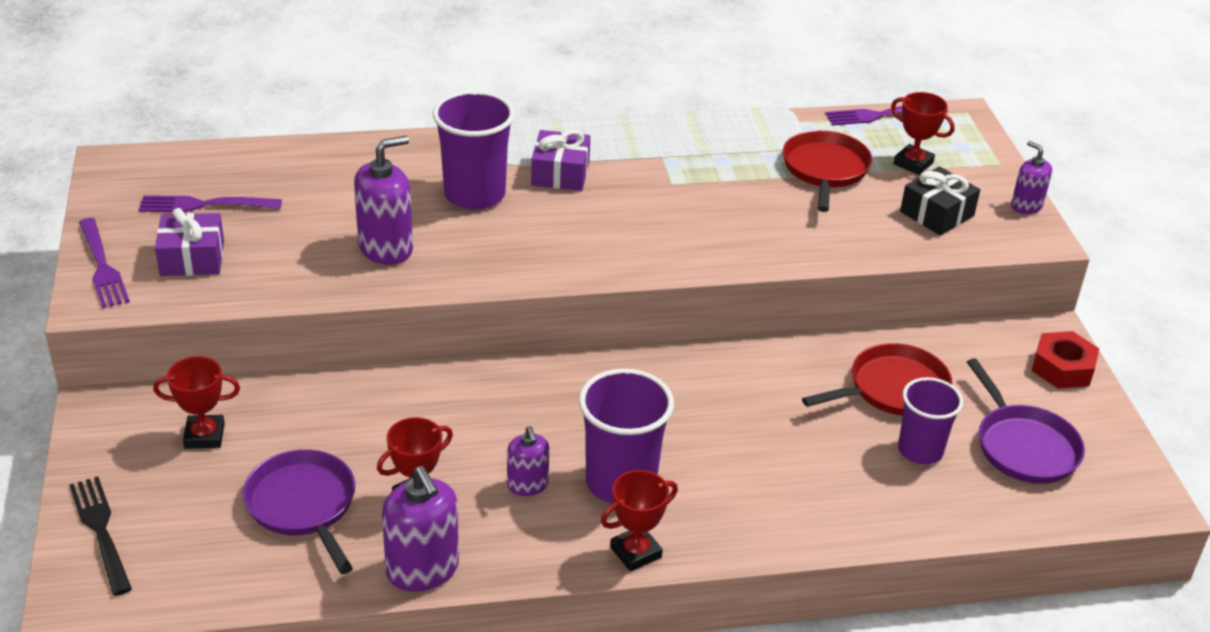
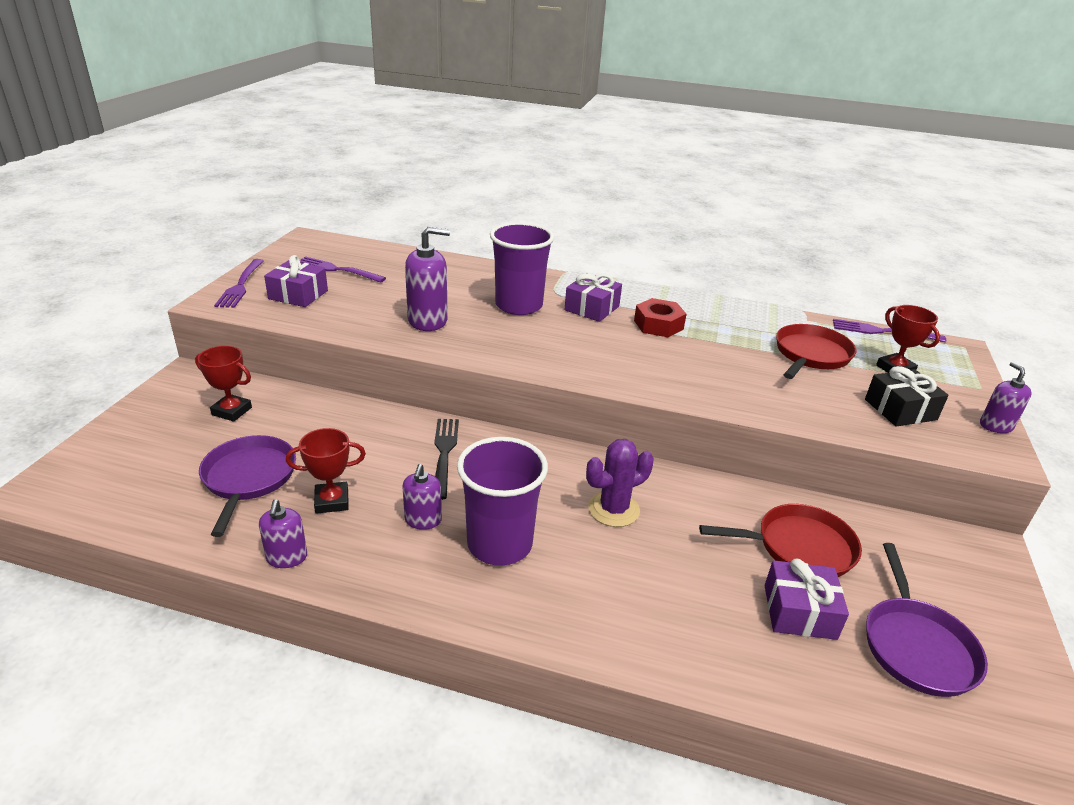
camera: 25 degrees right, 5 degrees down
(101, 531) = (105, 449): black fork -> black fork (444, 453)
(423, 570) = (287, 557): purple soap dispenser -> purple soap dispenser, size x0.59
(635, 552) = (468, 609): red trophy -> none
(705, 409) = (613, 509): none -> purple cactus
(920, 450) = (799, 612): purple cup -> purple gift
(1062, 368) = (990, 583): red nut -> red nut (658, 325)

